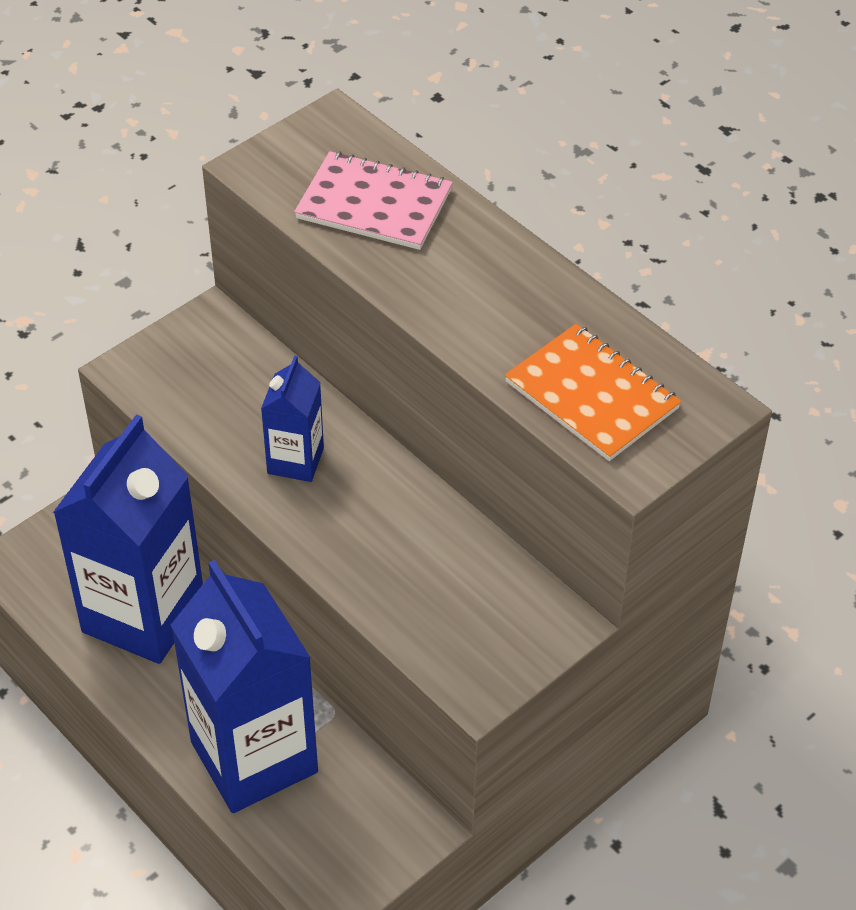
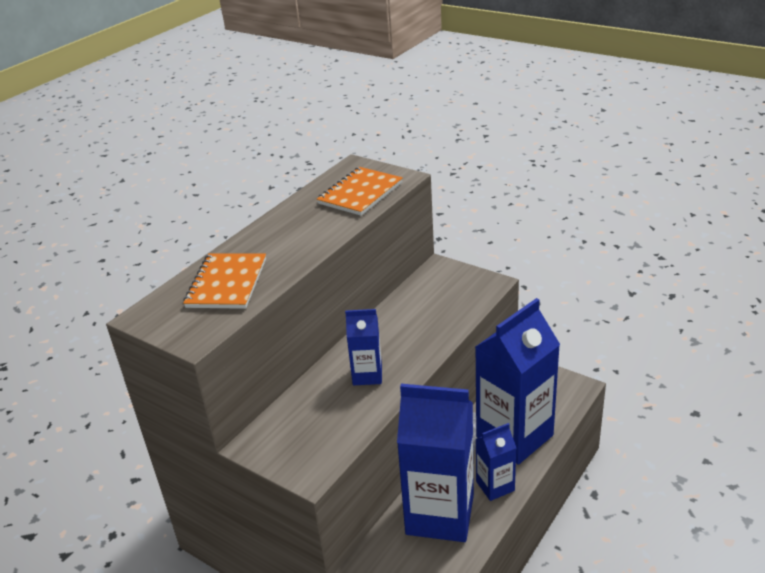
camera: 100 degrees left, 15 degrees down
(163, 697) = (495, 486): none -> blue carton
(374, 204) = (227, 283): pink notebook -> orange notebook

